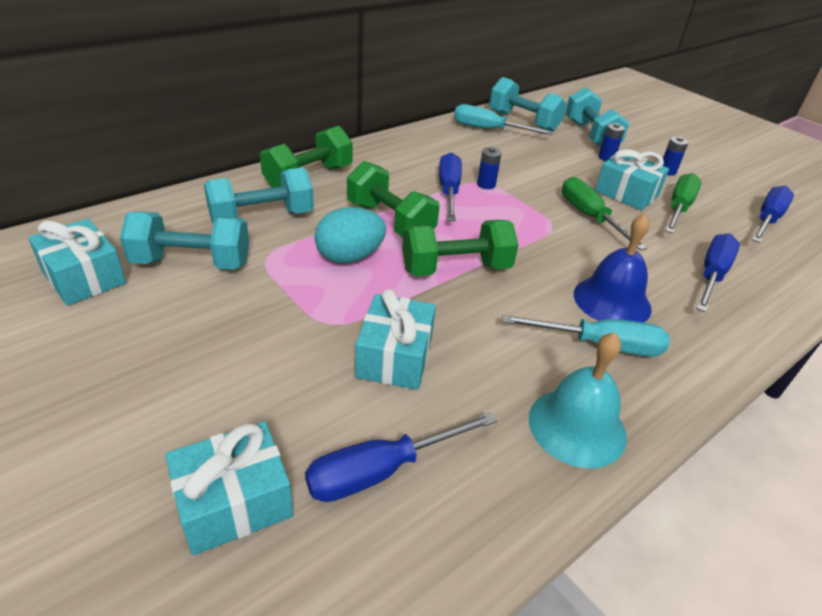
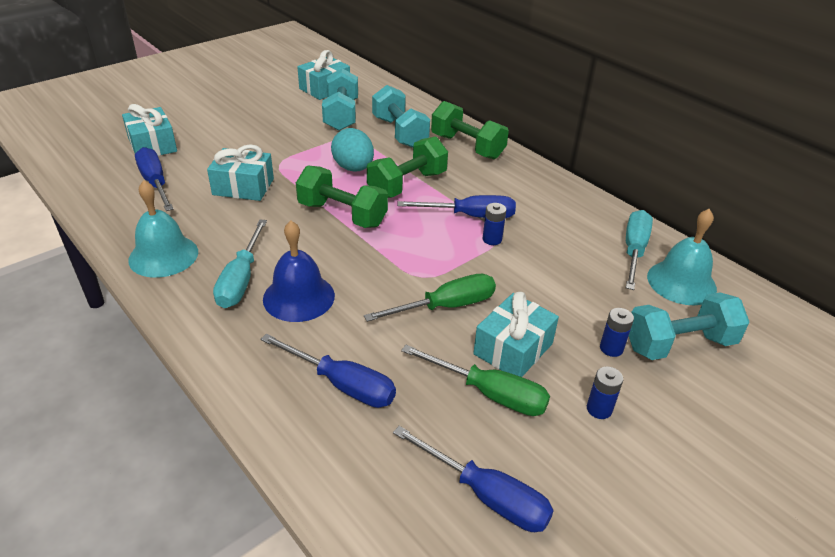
camera: 90 degrees right, 0 degrees up
(456, 269) = (342, 214): green dumbbell -> green dumbbell turned 45 degrees counterclockwise
(523, 121) = (681, 282): turquoise dumbbell -> turquoise bell

